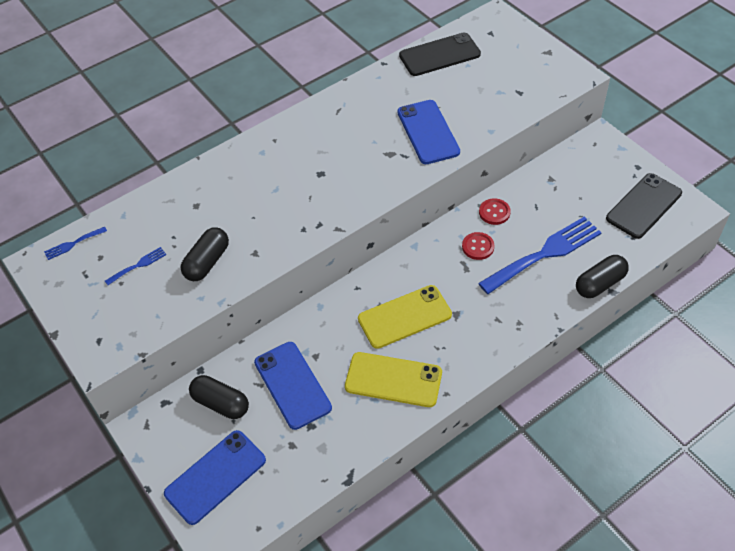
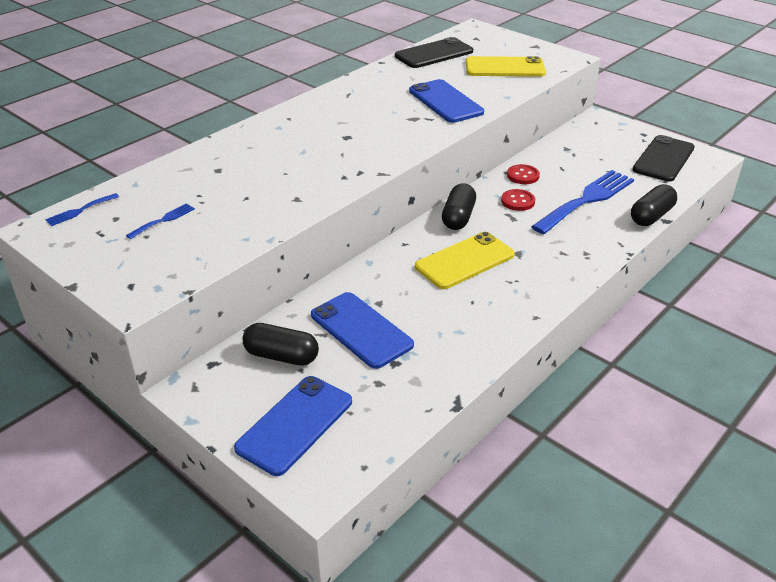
camera: 15 degrees left, 15 degrees down
(207, 262) = (244, 210): black capsule -> black capsule (458, 217)
(393, 380) = (473, 312): yellow phone -> yellow phone (505, 68)

